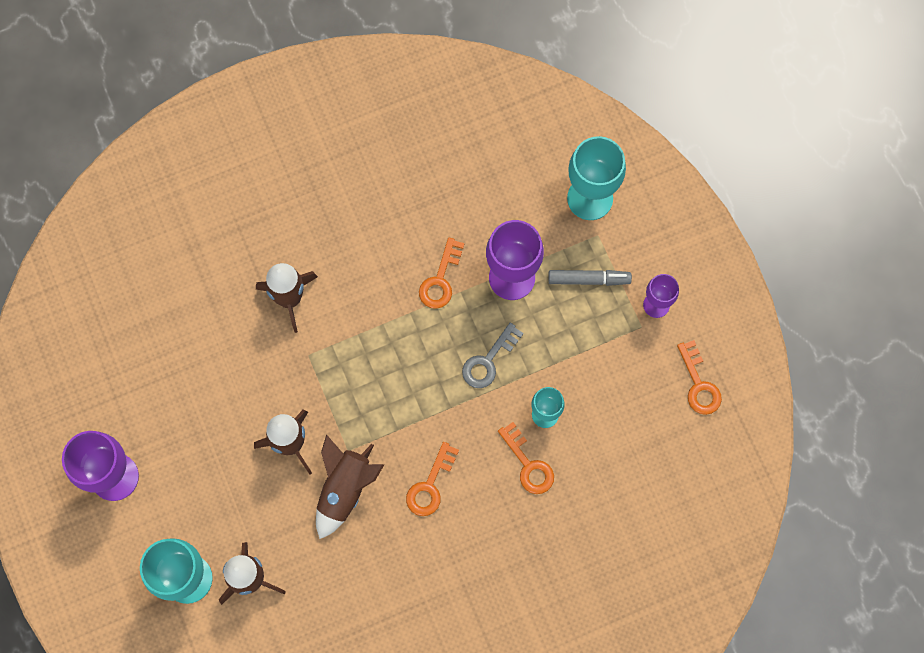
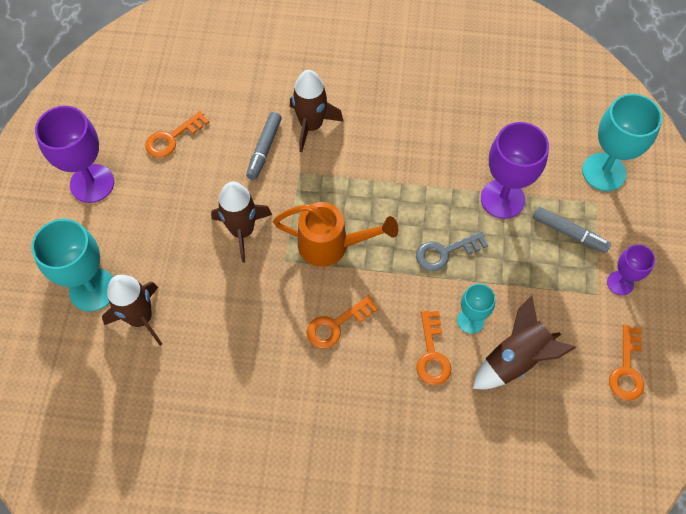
camera: 30 degrees right, 10 degrees down
(259, 349) = (264, 149): none -> grey marker
(345, 489) = (263, 289): brown rocket -> brown rocket (515, 359)
(381, 412) = (331, 245): none -> orange watering can
(440, 280) = (441, 171): orange key -> orange key (172, 138)

